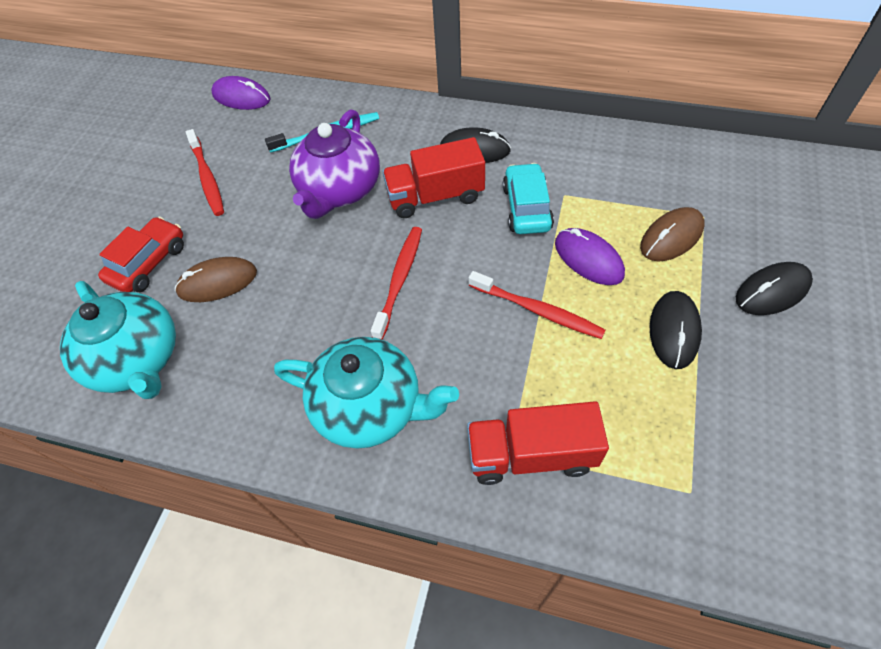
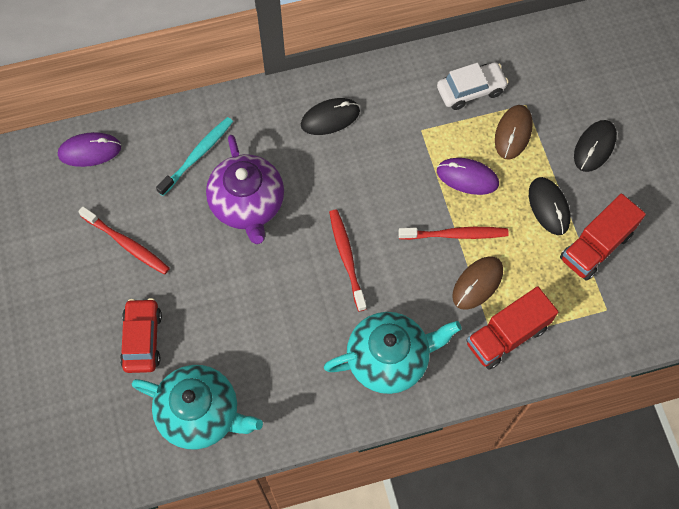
camera: 35 degrees left, 10 degrees up
(217, 282) = (211, 327): brown mouse -> brown mouse (477, 283)
(435, 196) = (327, 175): red truck -> red truck (596, 246)
(526, 208) = (401, 154): turquoise car -> none
(644, 179) = (470, 90): none -> white car

